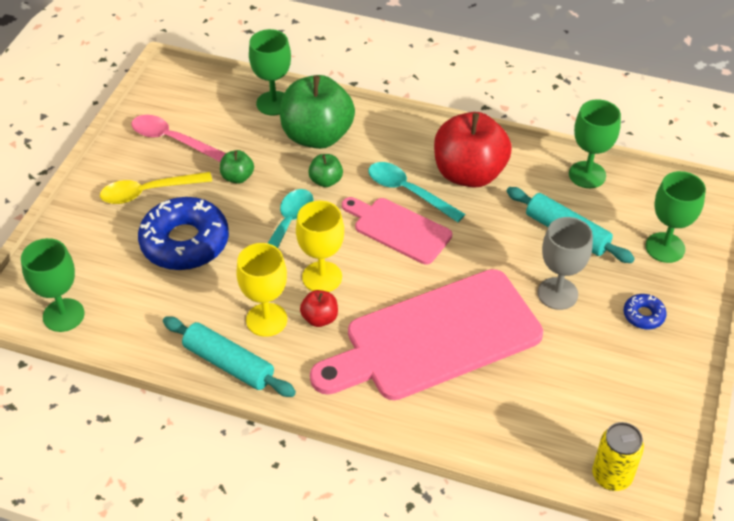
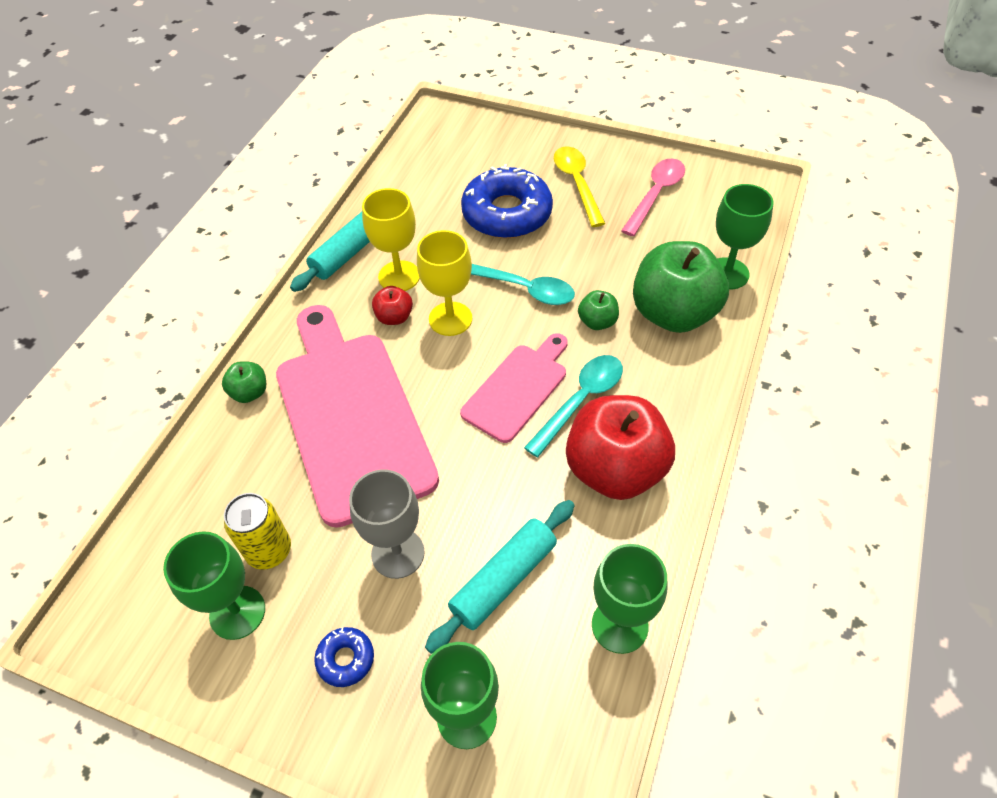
camera: 95 degrees right, 5 degrees up
(63, 315) = (425, 145): green goblet -> green goblet (237, 612)
(237, 177) = (600, 247): green apple -> green apple (250, 392)
(611, 476) = (123, 576): yellow can -> yellow can (269, 551)

